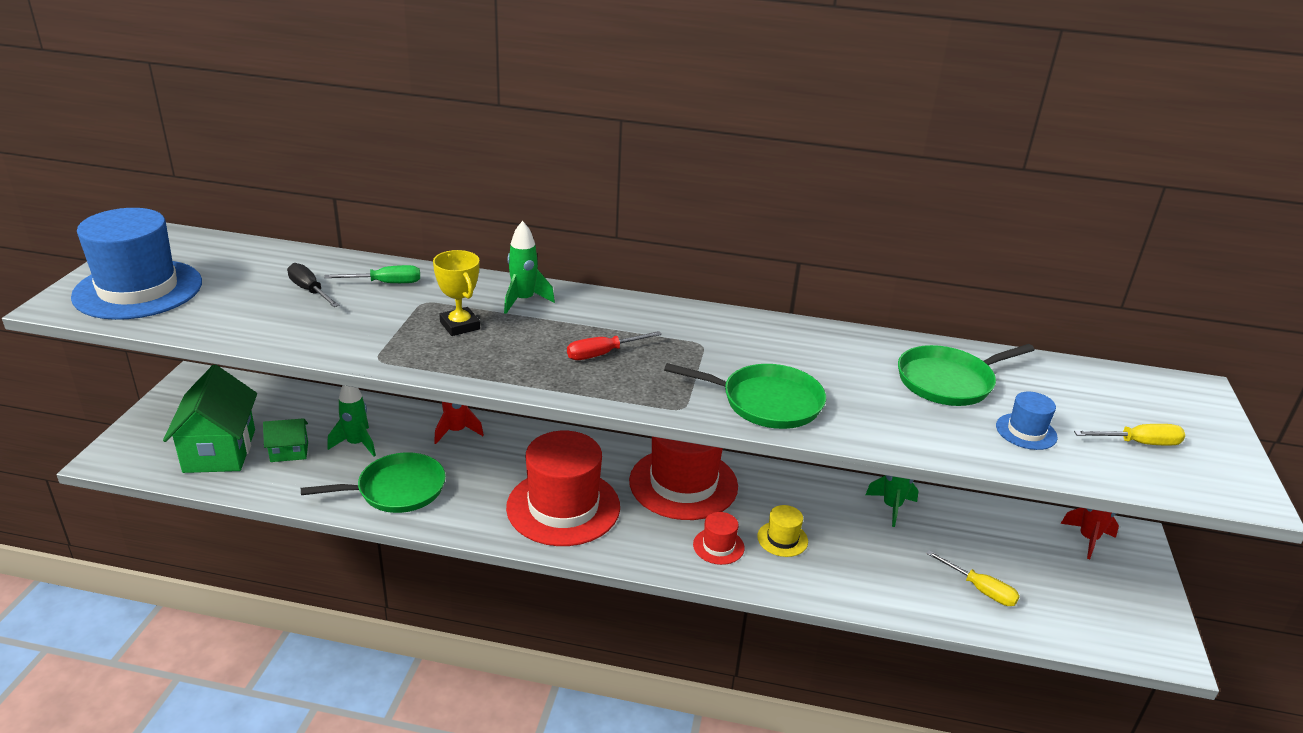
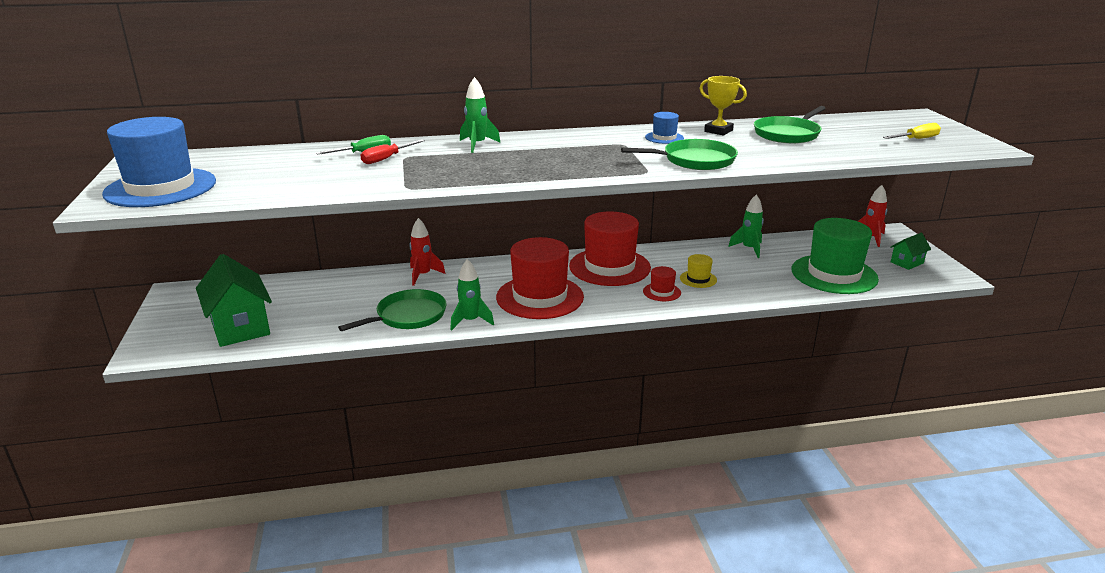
camera: 20 degrees left, 5 degrees down
(289, 452) = (301, 315): green house -> green house (907, 263)
(309, 290) = (308, 165): black screwdriver -> none
(356, 444) = (351, 299): green rocket -> green rocket (470, 321)
(460, 326) = (447, 163): yellow trophy -> yellow trophy (718, 131)
(603, 354) = (564, 158): red screwdriver -> red screwdriver (387, 159)
(980, 589) = (834, 274): yellow screwdriver -> green hat
(1026, 431) = (854, 145): blue hat -> blue hat (664, 138)

